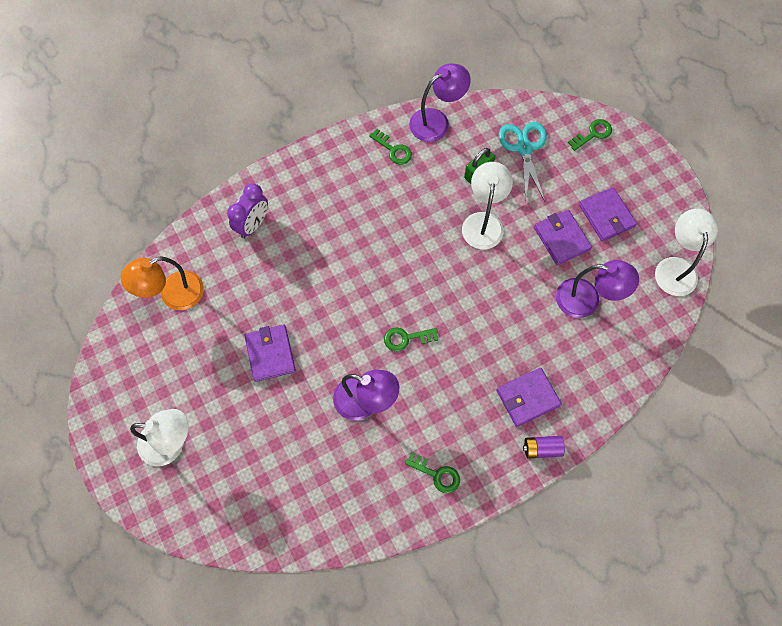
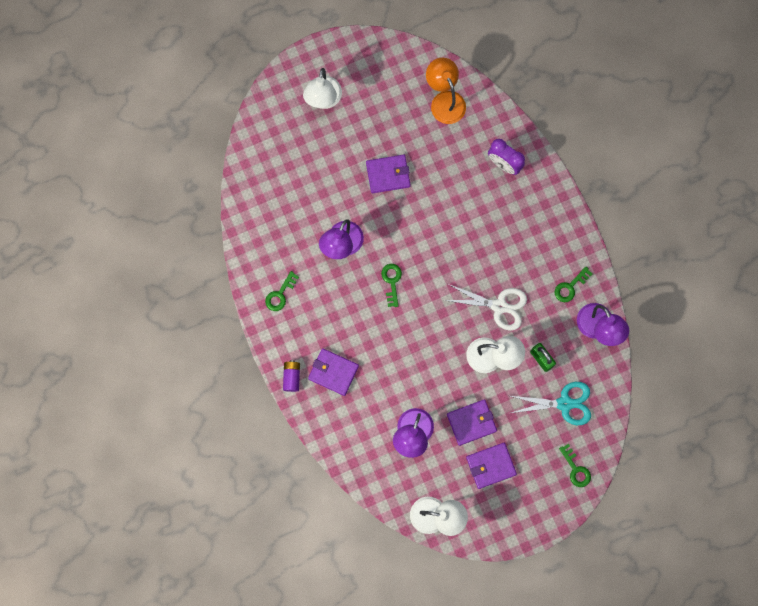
camera: 95 degrees right, 10 degrees up
(423, 219) = (499, 306): none -> white scissors
(527, 398) = (333, 372): purple wallet -> purple wallet turned 45 degrees counterclockwise

